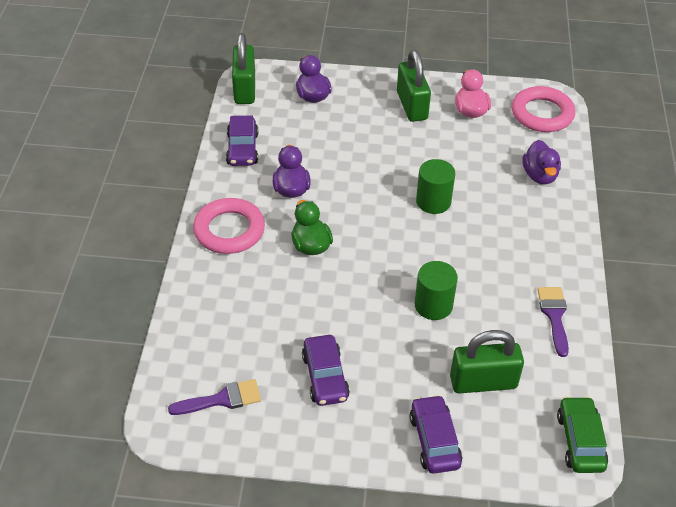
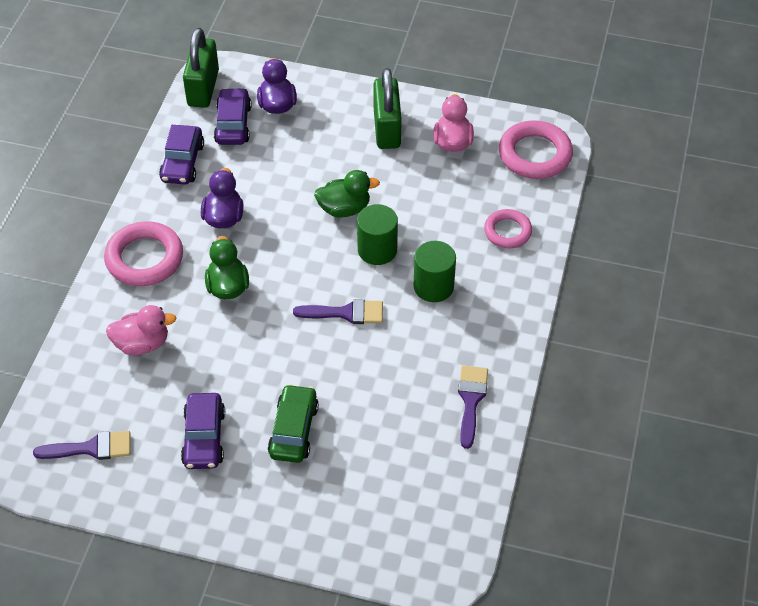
camera: 10 degrees right, 5 degrees up
(246, 302) = (142, 344): none -> pink duck
(395, 172) = (344, 209): none -> green duck
(422, 256) = (346, 313): none -> purple brush
(433, 305) = (342, 372): green cylinder -> green cylinder (433, 286)
(434, 440) = (299, 522): purple car -> purple car (233, 124)
(483, 382) = (370, 465): green padlock -> none
(539, 175) = (507, 231): purple duck -> pink ring
(580, 441) = (454, 543): green car -> green car (294, 430)

